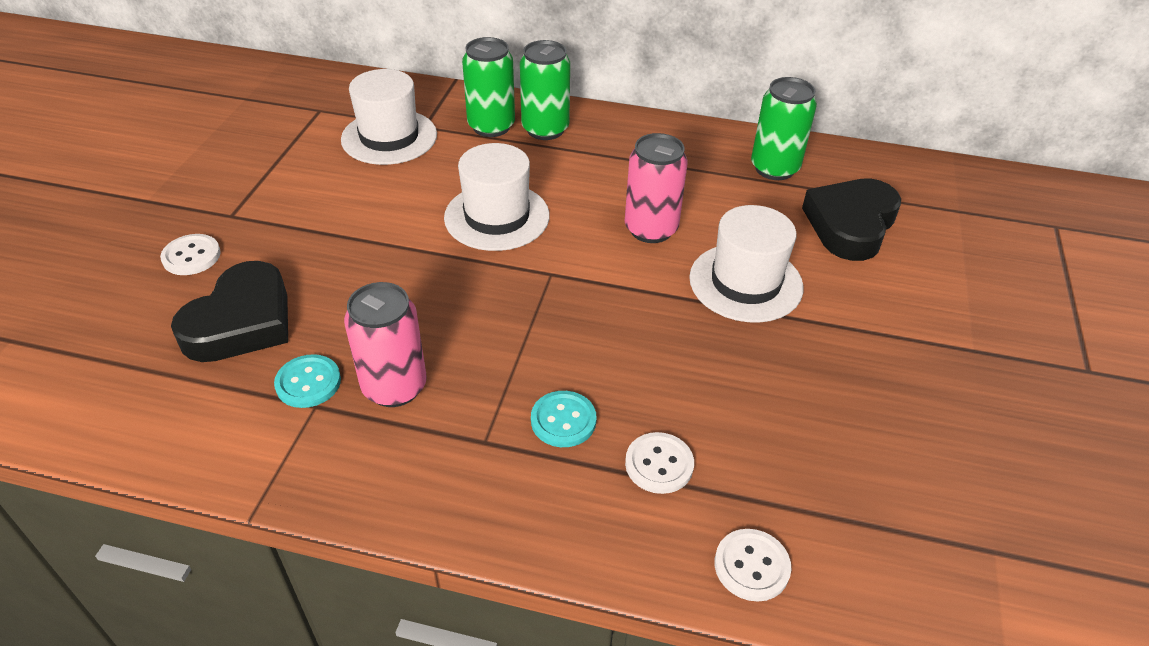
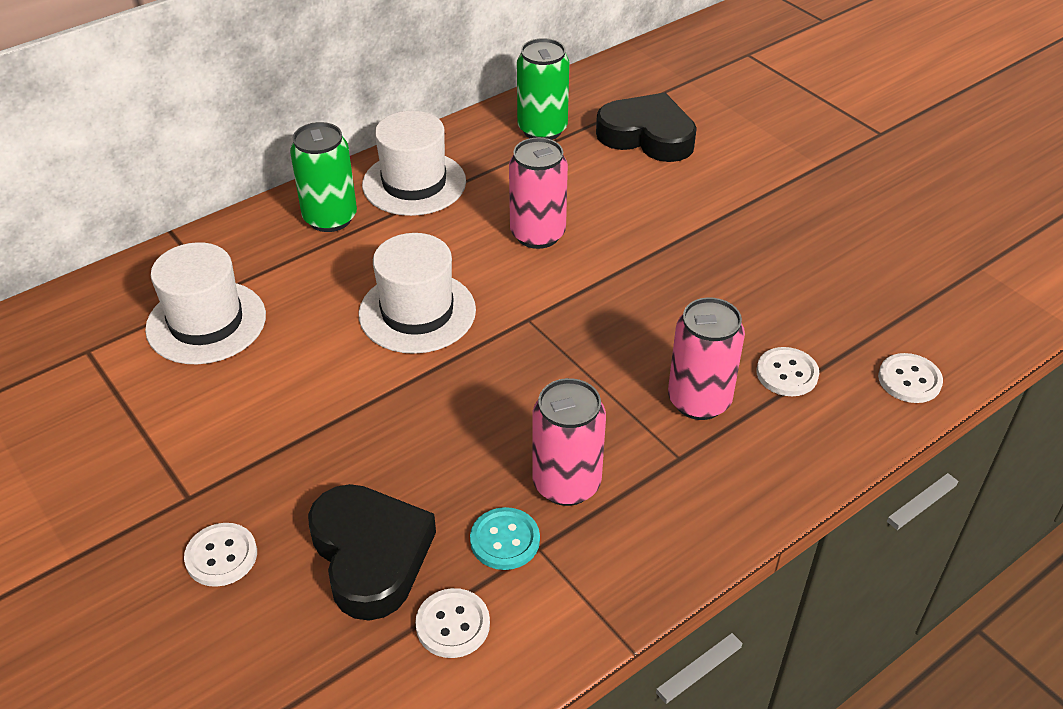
camera: 50 degrees left, 0 degrees up
(206, 398) = (453, 624): none -> white button
(491, 126) = (281, 248): green can -> none
(563, 420) = (699, 401): turquoise button -> pink can
(745, 282) = (652, 223): white hat -> white hat (414, 183)
(850, 225) = (647, 136): black heart -> black heart turned 135 degrees clockwise

